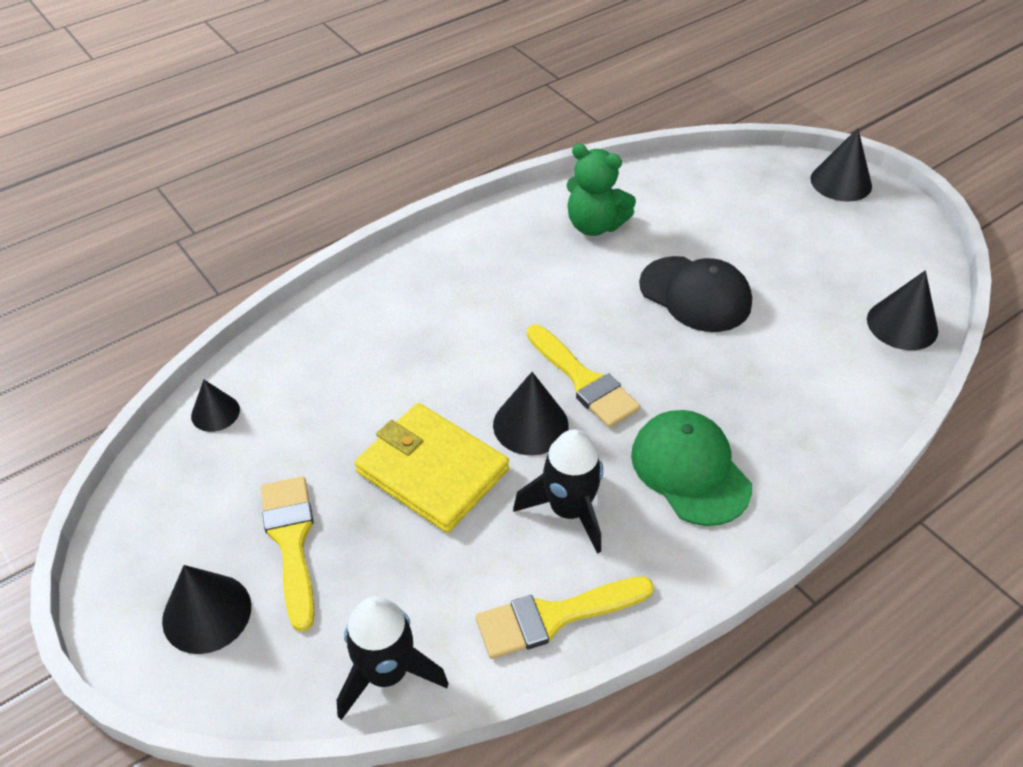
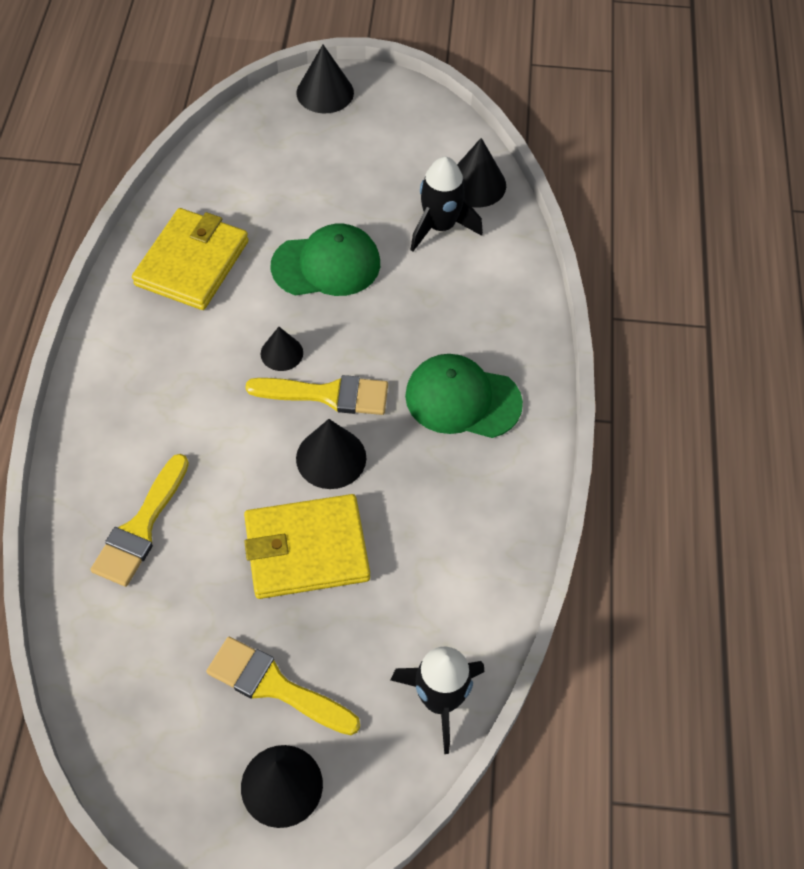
camera: 50 degrees left, 10 degrees up
(215, 412) = (93, 657): black cone -> black cone (281, 353)
(554, 617) = (492, 568): yellow brush -> yellow brush (141, 527)
(569, 510) = (423, 494): black rocket -> black rocket (440, 226)
(594, 225) = (192, 263): green teddy bear -> yellow wallet
(695, 294) = (326, 265): black cap -> green cap

